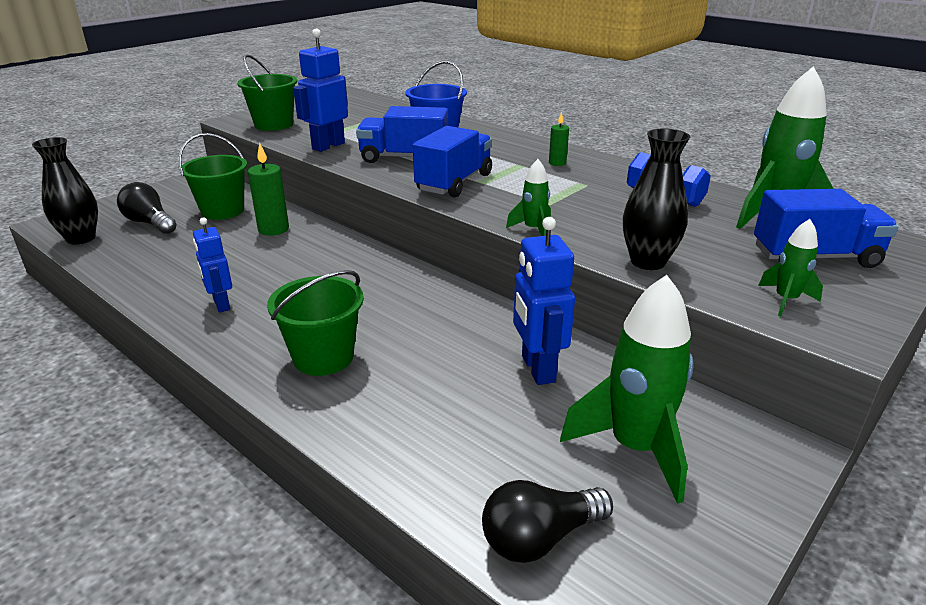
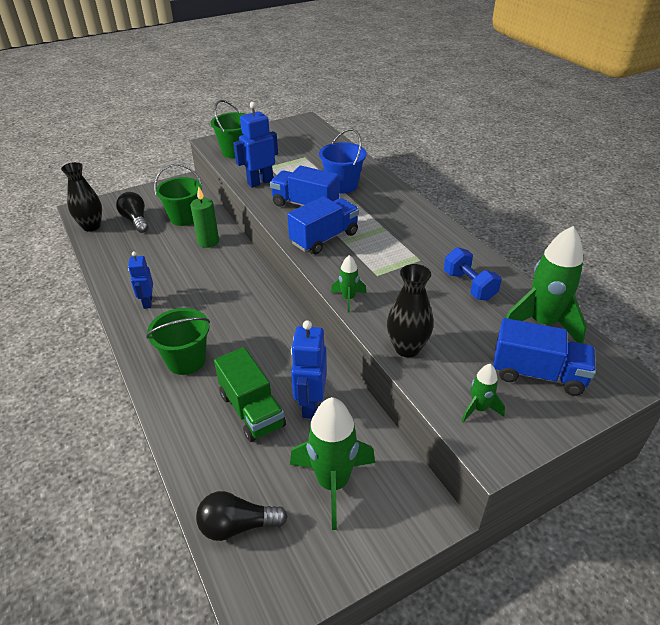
camera: 20 degrees right, 10 degrees up
(460, 393) = (251, 410): none -> green truck
(557, 163) = (413, 231): green candle -> none

